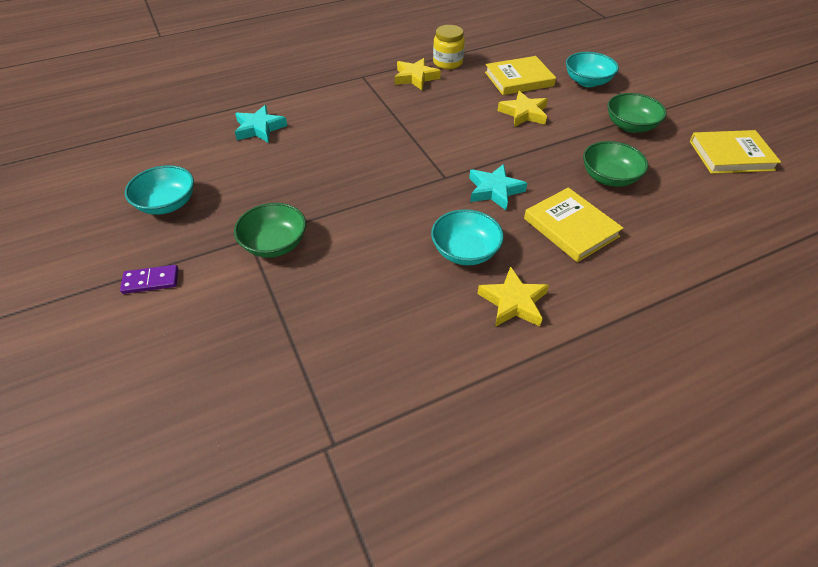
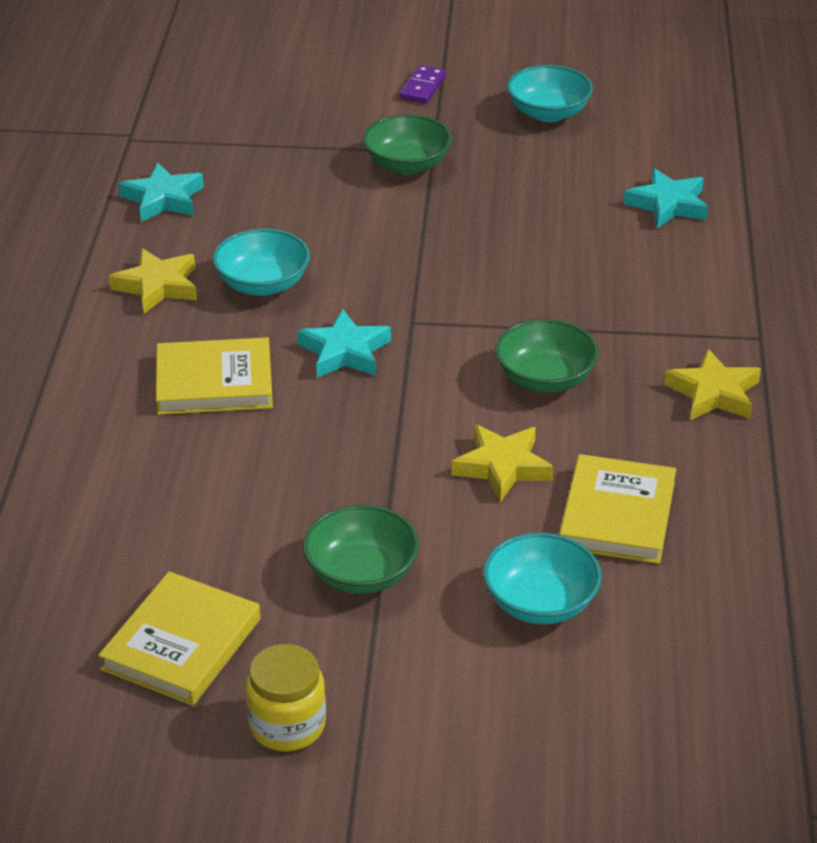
camera: 120 degrees right, 10 degrees down
(409, 360) = (163, 199): none -> turquoise star
(447, 62) = (744, 452): yellow jar -> yellow jar (287, 725)
(609, 178) = (267, 471): green bowl -> green bowl (545, 379)

